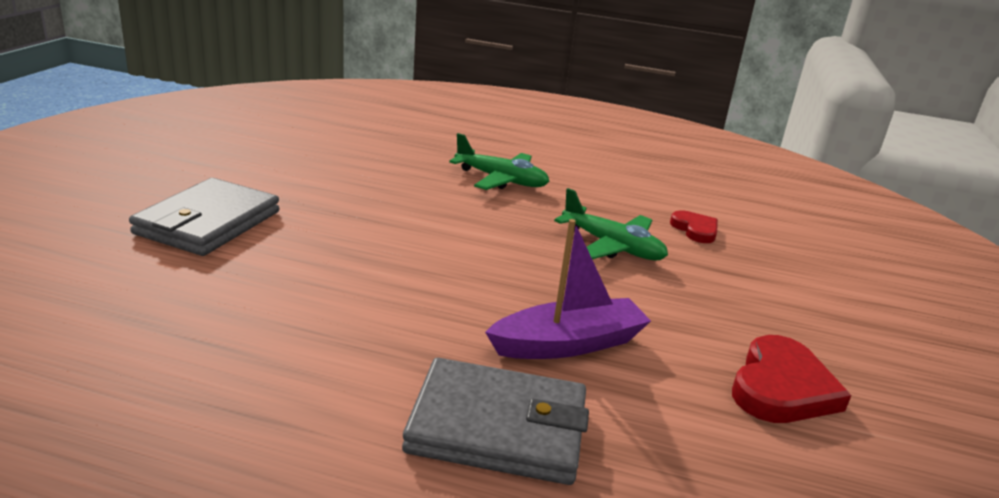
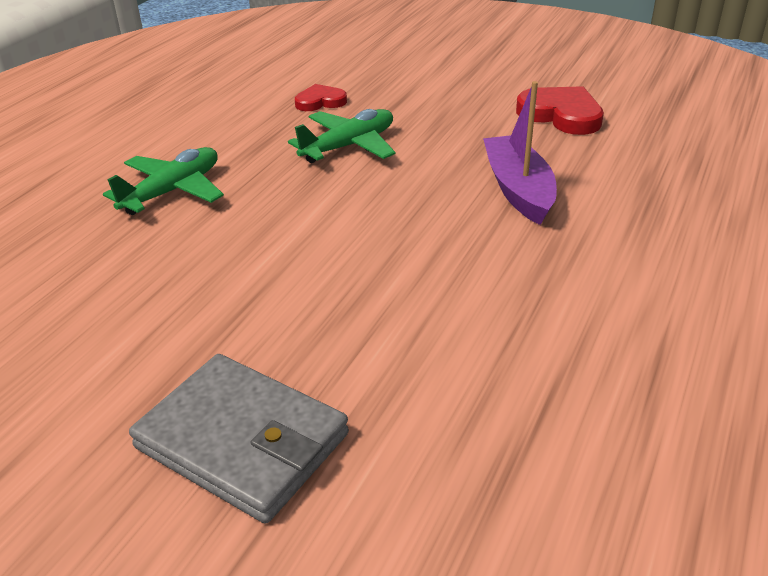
camera: 75 degrees left, 10 degrees up
(498, 427) = (637, 233): grey wallet -> none

